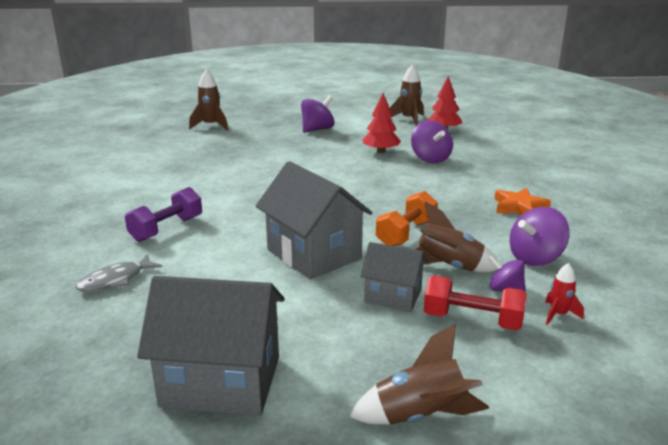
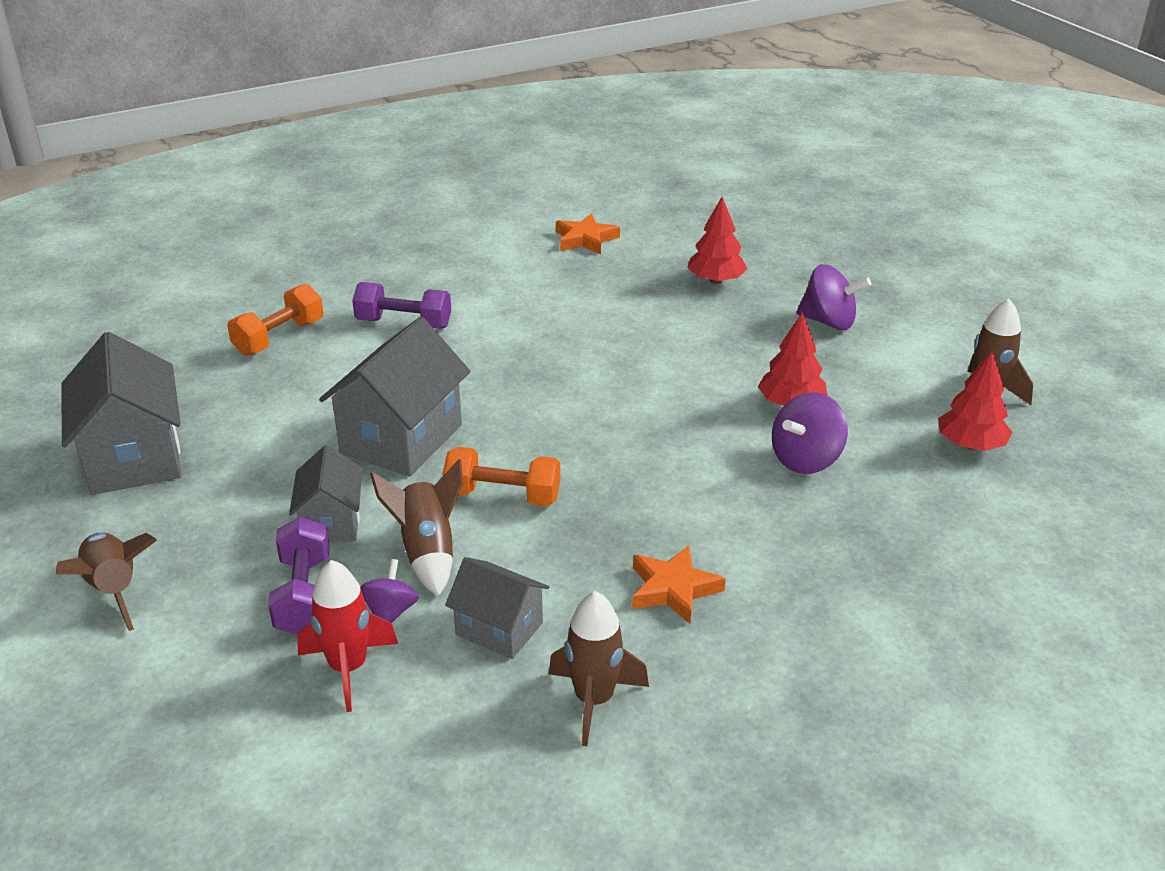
camera: 65 degrees right, 10 degrees up
(115, 280) = (279, 337): grey fish -> orange dumbbell
(148, 159) = (585, 239): none -> orange star
(211, 126) = (747, 236): brown rocket -> brown rocket (594, 700)
(245, 141) = (715, 280): none -> red tree
(472, 320) = (303, 595): red dumbbell -> purple dumbbell
(535, 258) = (499, 629): purple spinning top -> grey house
(558, 315) = (348, 668): red rocket -> red rocket, size x1.75

